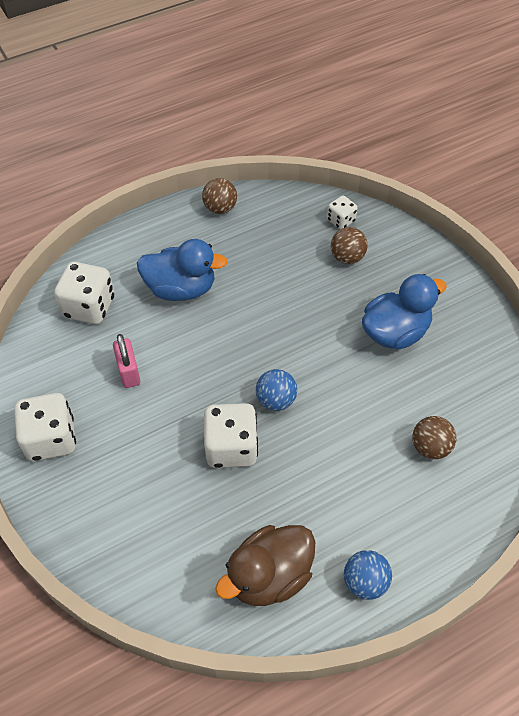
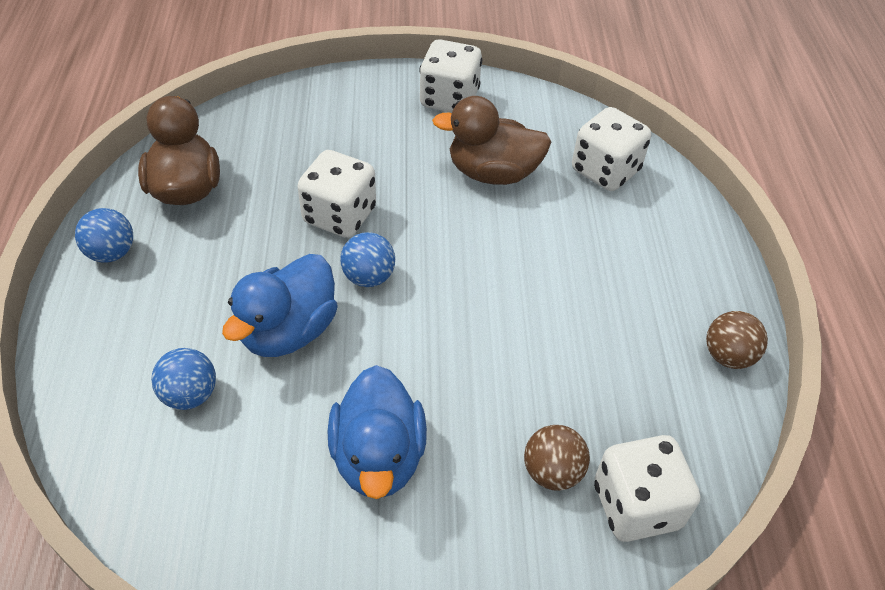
camera: 115 degrees right, 5 degrees down
(129, 372) = (492, 173): pink padlock -> brown duck
(181, 289) = (591, 257): blue duck -> blue duck (288, 331)
(341, 220) = (636, 505): white dice -> white dice, size x1.81
(430, 447) = (190, 394): brown ball -> blue ball

